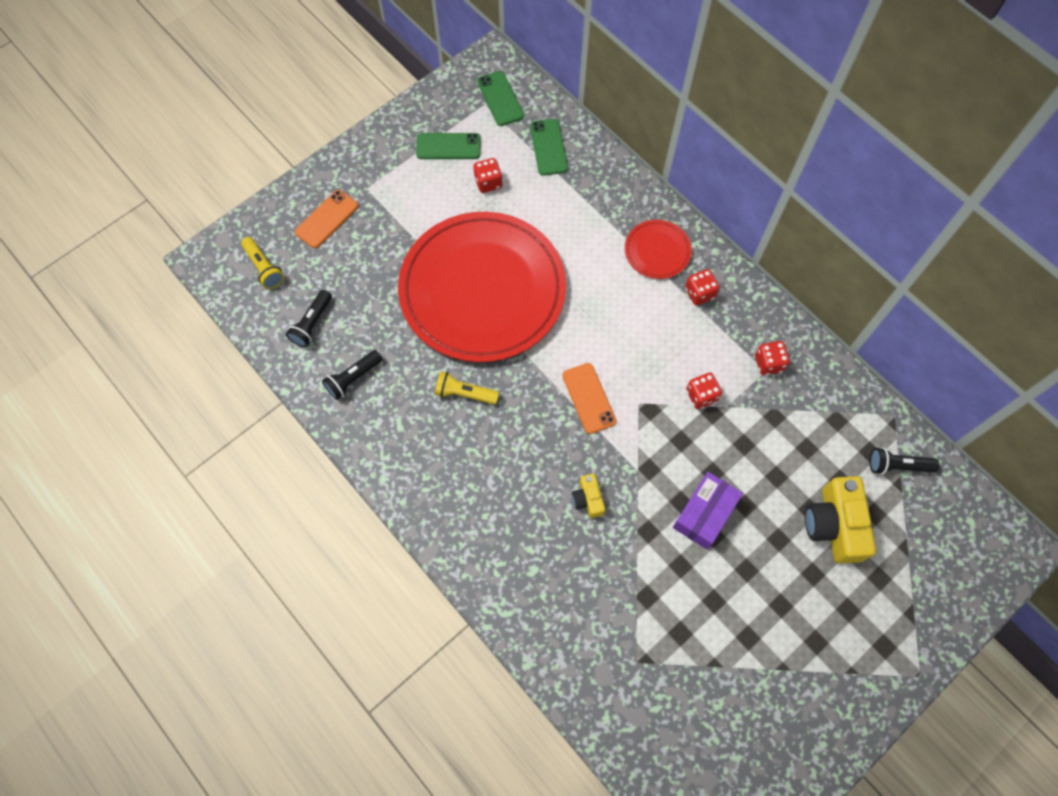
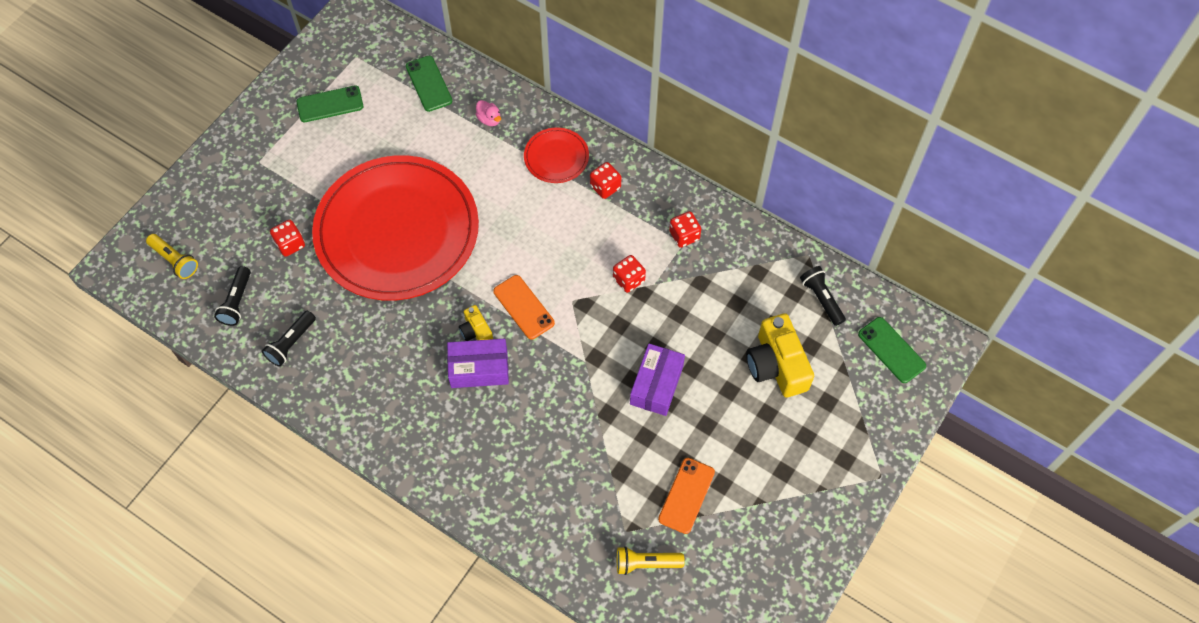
camera: 15 degrees left, 5 degrees down
(327, 219) = (226, 200): orange phone -> orange phone (686, 495)
(465, 393) = (404, 331): yellow flashlight -> yellow flashlight (646, 563)
(488, 182) = (378, 130): red dice -> red dice (290, 244)
(500, 98) = (370, 48): green phone -> green phone (891, 350)
(529, 451) = (479, 368): none -> purple box
(588, 499) = (545, 398): yellow camera -> yellow camera (476, 331)
(599, 197) = (489, 119): none -> pink duck
(897, 465) = (821, 299): black flashlight -> black flashlight turned 75 degrees clockwise

